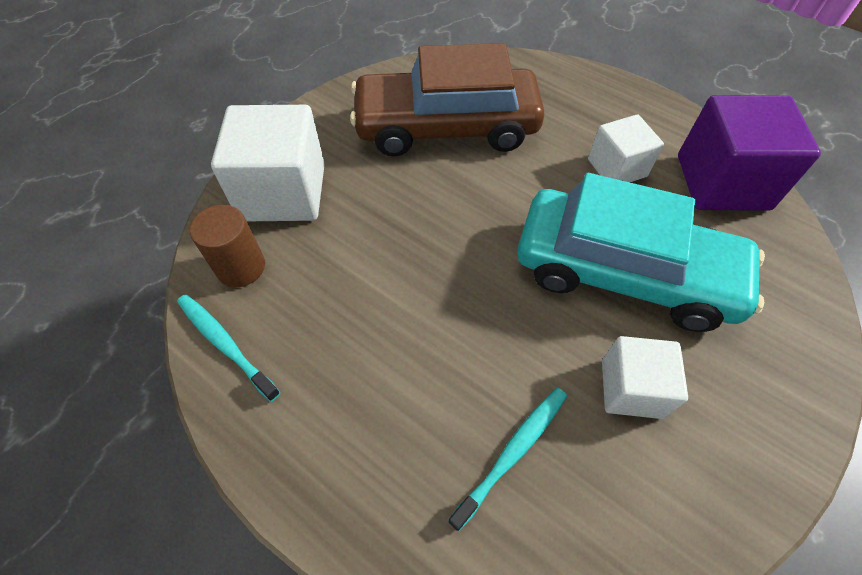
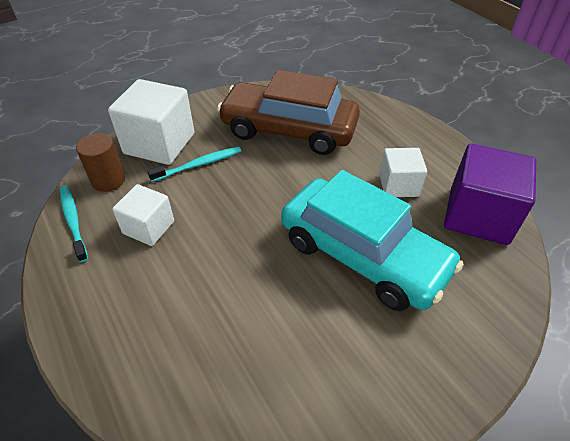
camera: 20 degrees right, 10 degrees down
(513, 452) = (213, 344): turquoise toothbrush -> turquoise toothbrush (199, 164)
(631, 388) = (322, 332): white cube -> white cube (148, 227)

